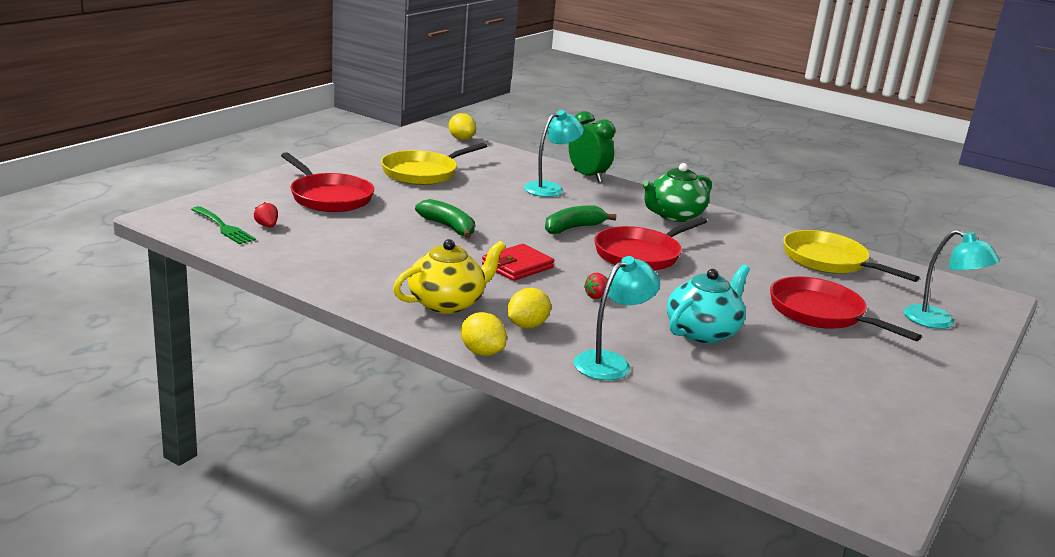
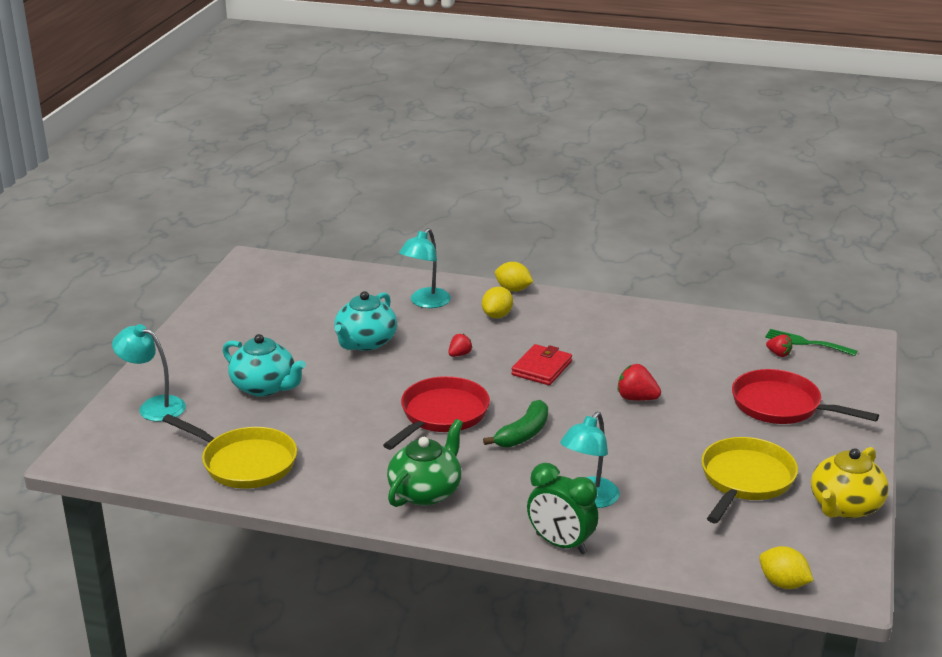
camera: 165 degrees right, 5 degrees up
(447, 303) = (566, 319): yellow teapot -> yellow teapot (845, 506)
(449, 227) = (636, 398): green banana -> red strawberry
(821, 313) = (264, 387): red pan -> turquoise teapot

